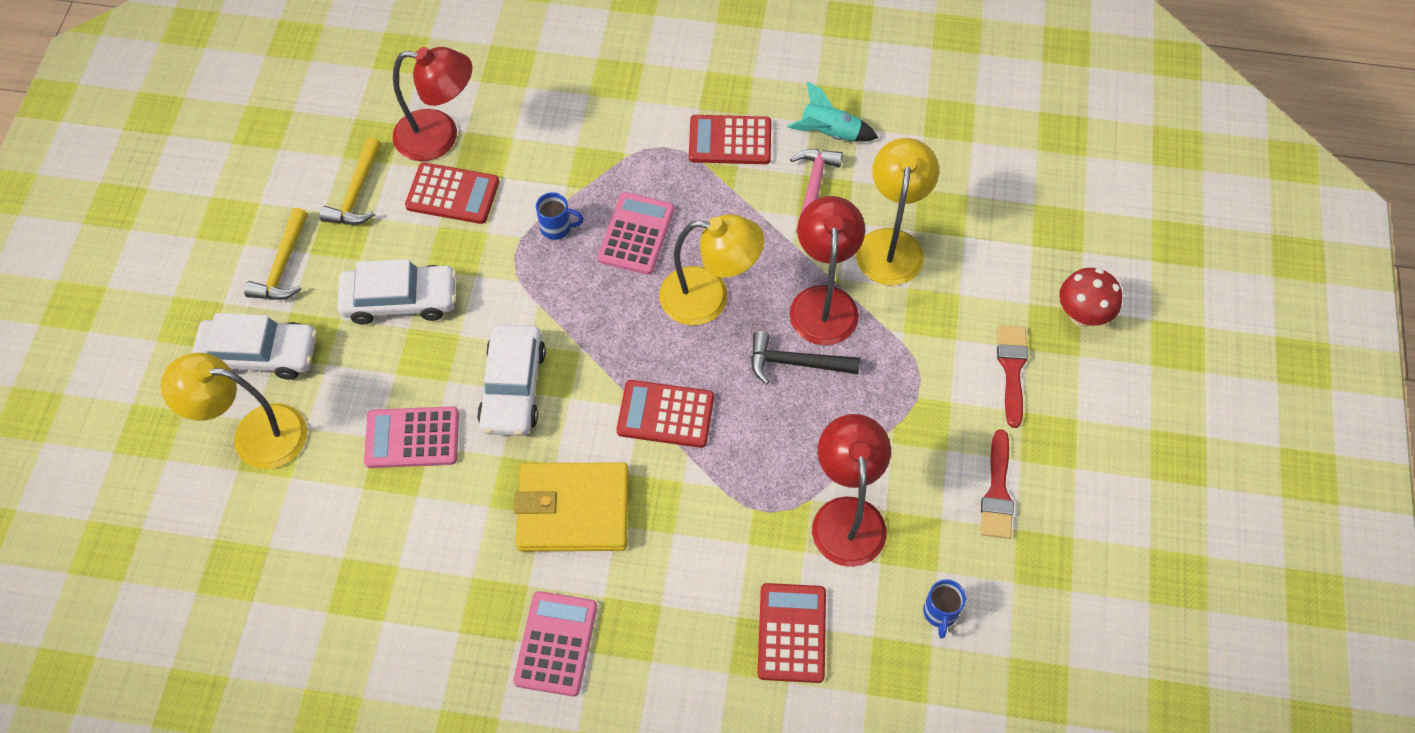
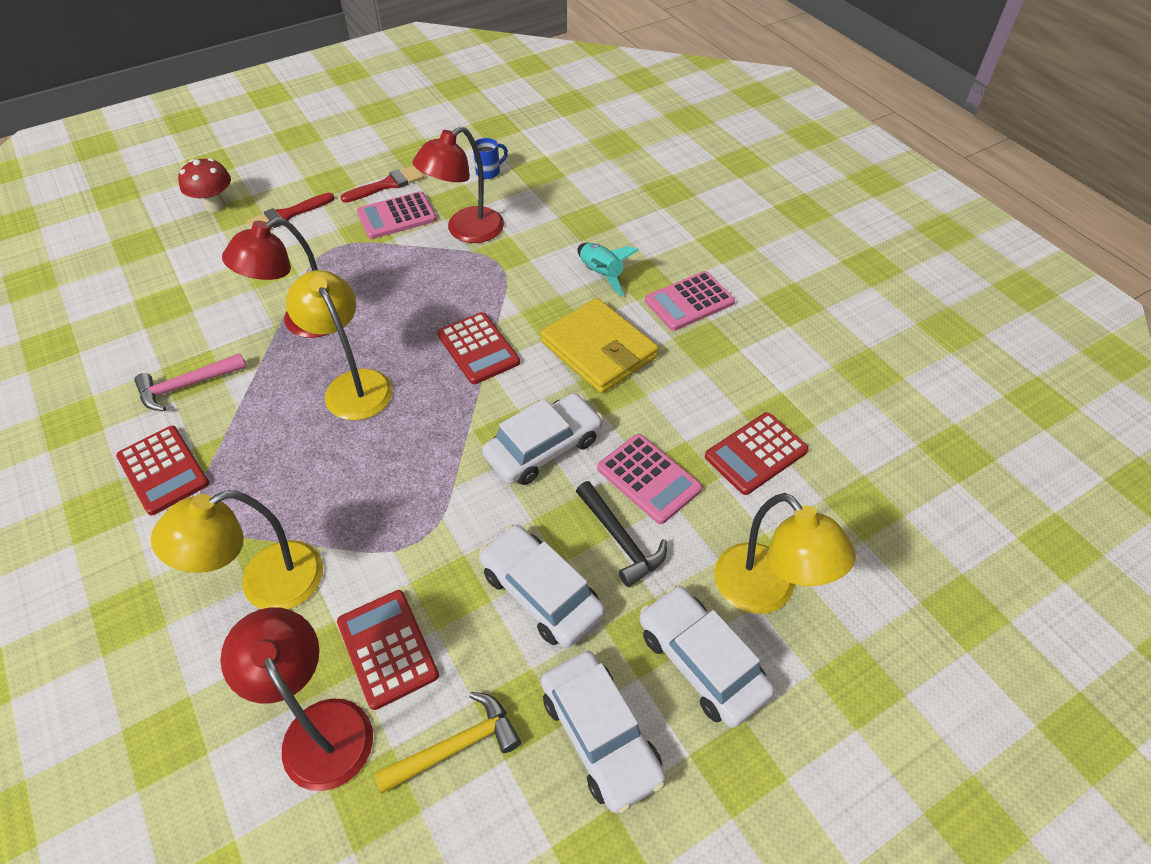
camera: 130 degrees left, 10 degrees down
(283, 266) = (600, 735): yellow hammer -> white car
(557, 228) = (361, 530): blue mug -> none
(636, 234) = (324, 469): pink calculator -> pink calculator (397, 216)
(791, 633) = (564, 215): red calculator -> red calculator (756, 454)
(795, 363) = (371, 309): black hammer -> black hammer (621, 540)
(830, 133) = (111, 408): turquoise rocket -> turquoise rocket (601, 274)
(891, 244) = (216, 315): yellow lamp -> yellow lamp (265, 584)

